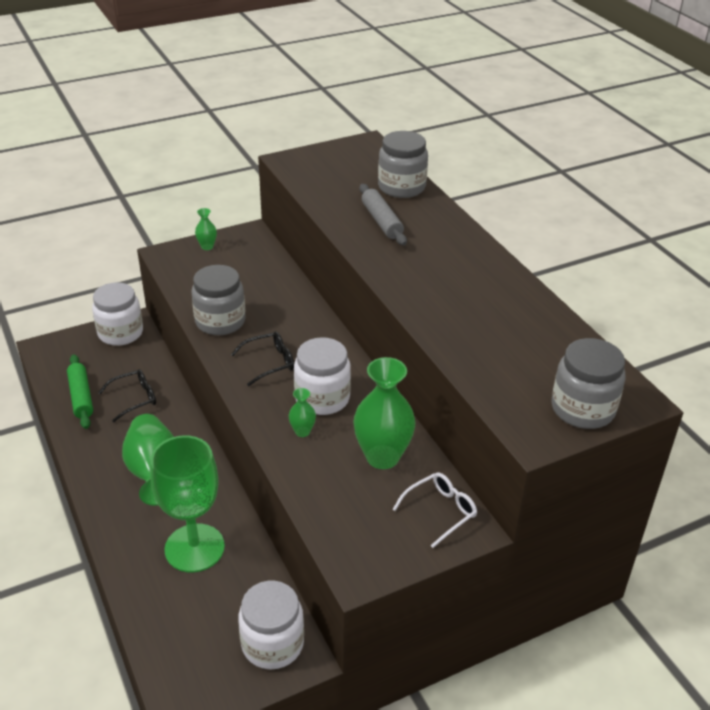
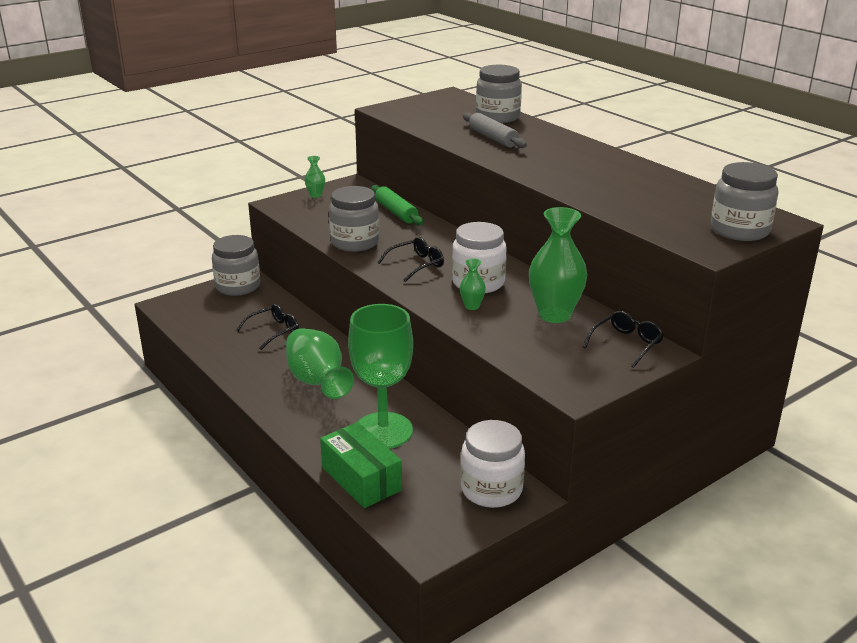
camera: 10 degrees left, 10 degrees down
(81, 397) = (219, 335): green rolling pin -> green rolling pin (396, 212)
(120, 333) = (238, 286): white jar -> grey jar
(152, 607) = (361, 479): none -> green box
(440, 511) = (626, 344): white glasses -> black glasses

